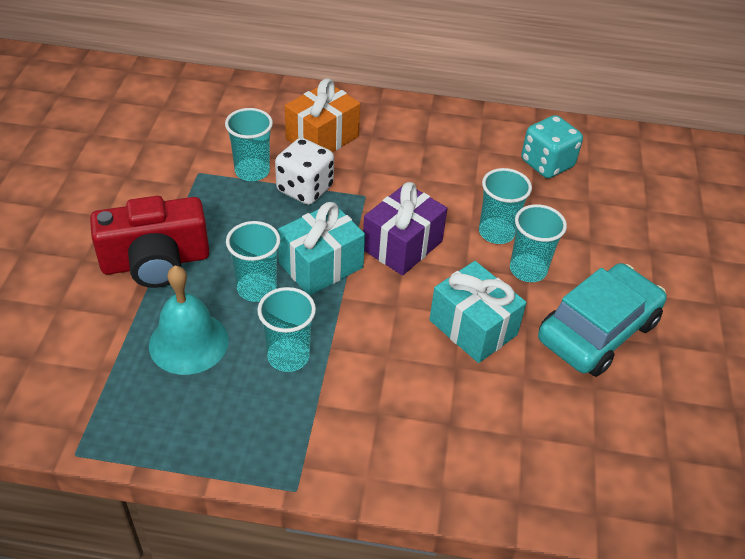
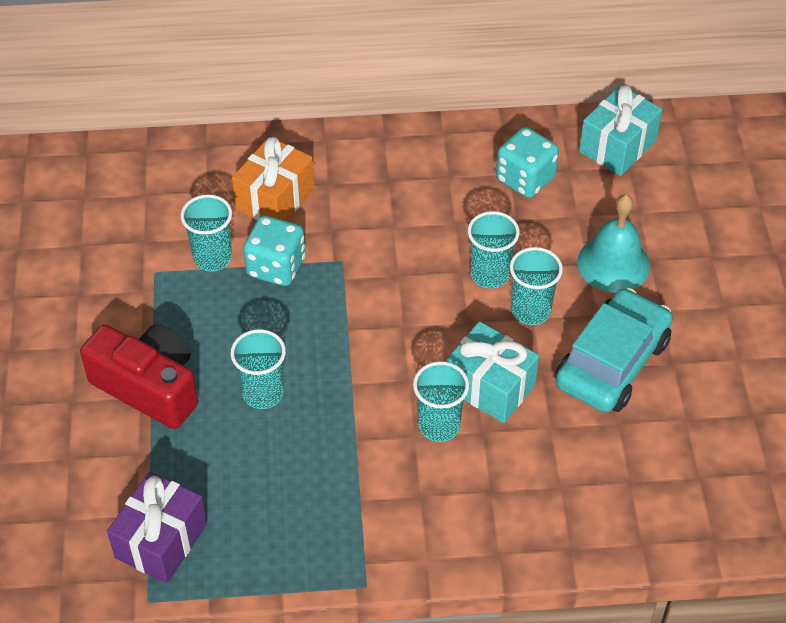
camera: 10 degrees left, 5 degrees up
(156, 262) = (149, 387): red camera -> red camera turned 120 degrees counterclockwise
(188, 342) = (215, 466): turquoise bell -> turquoise bell (613, 264)
(288, 356) = (318, 458): turquoise cup -> turquoise cup (439, 425)
(305, 189) = (276, 267): white dice -> turquoise dice
(321, 265) = (320, 353): turquoise gift -> turquoise gift (617, 146)
(402, 245) = (397, 311): purple gift -> purple gift (161, 541)

